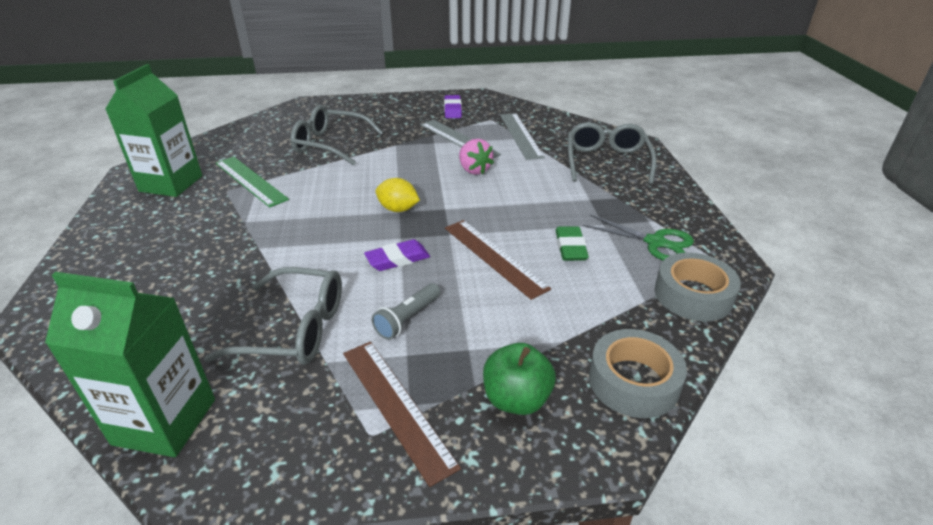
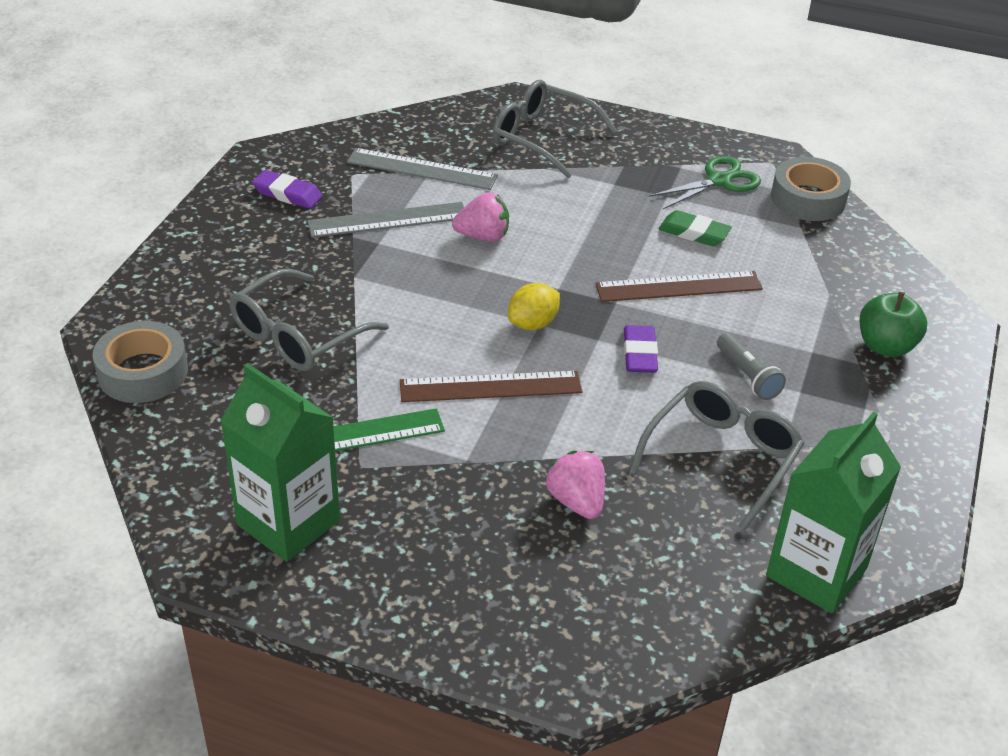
camera: 65 degrees left, 5 degrees up
(219, 273) = (576, 501): none -> pink strawberry
(396, 406) = (863, 416): brown ruler -> brown ruler (490, 386)
(633, 381) = (894, 278): grey tape -> grey tape (143, 372)

